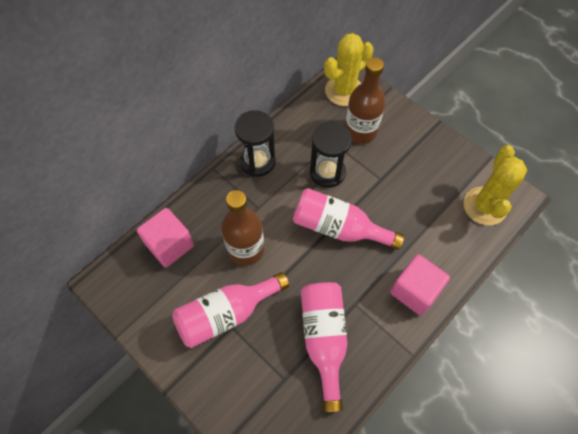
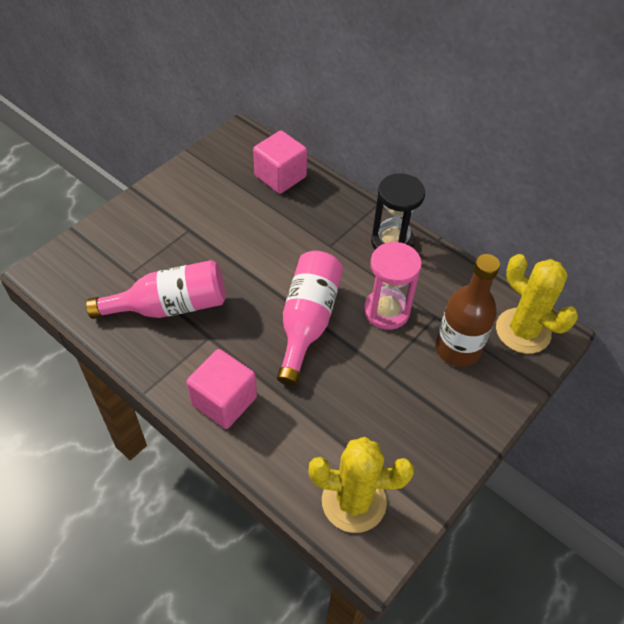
camera: 85 degrees right, 10 degrees down
(227, 314) = (203, 225): pink bottle -> none
(246, 249) = (277, 237): brown bottle -> none
(327, 172) = (386, 311): black hourglass -> pink hourglass

